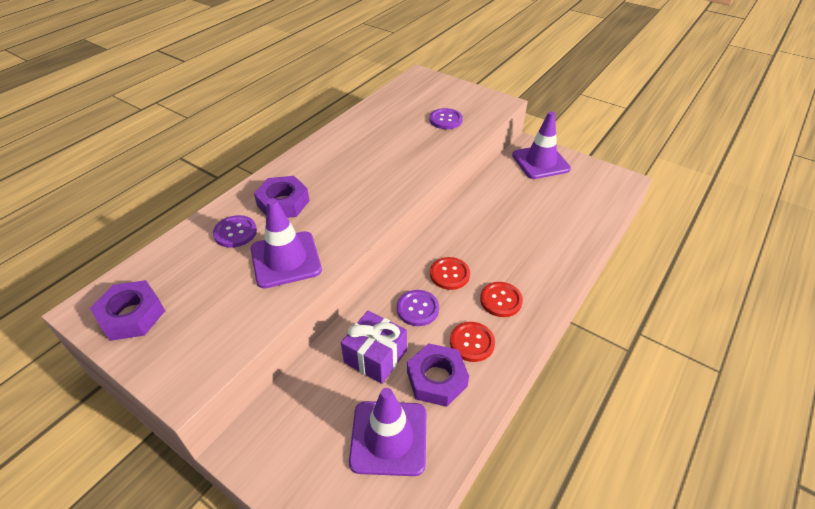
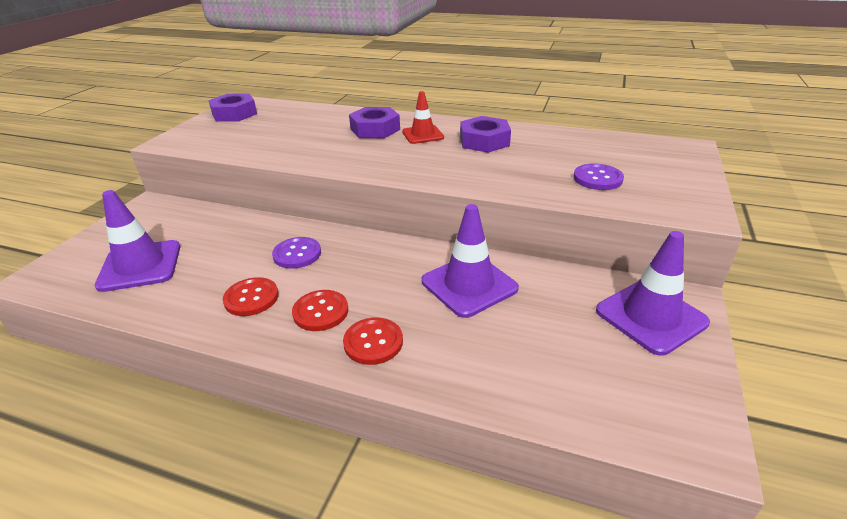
camera: 75 degrees right, 10 degrees down
(235, 232) = (328, 122): purple button -> none
(286, 259) = (300, 145): purple traffic cone -> purple traffic cone (469, 285)
(319, 177) = (423, 135): none -> red traffic cone
(375, 356) = (233, 241): purple gift -> none
(436, 379) = (203, 282): purple nut -> purple nut (484, 141)
(449, 274) = (355, 266): red button -> red button (373, 342)

